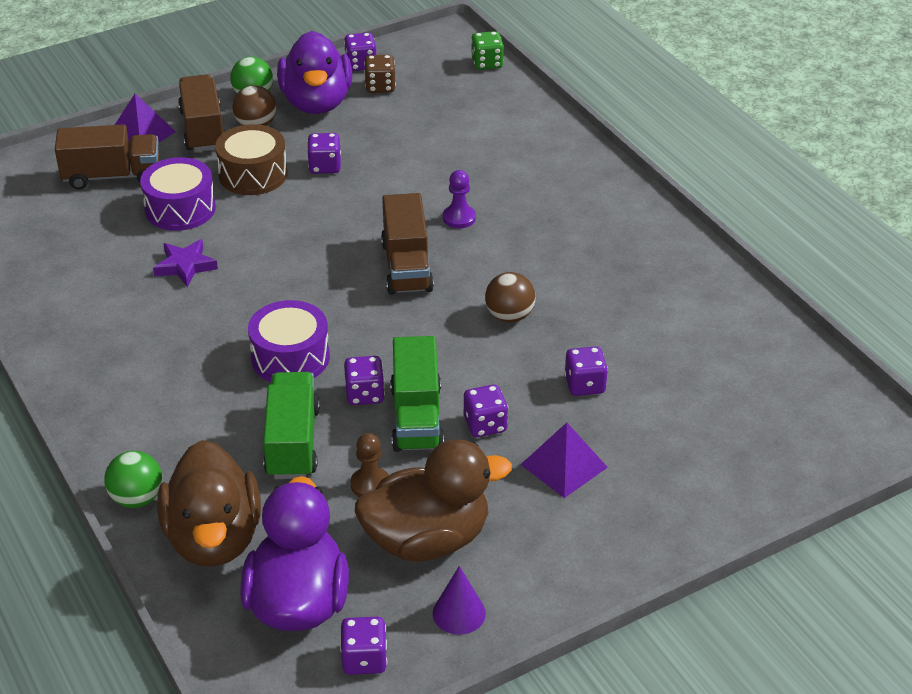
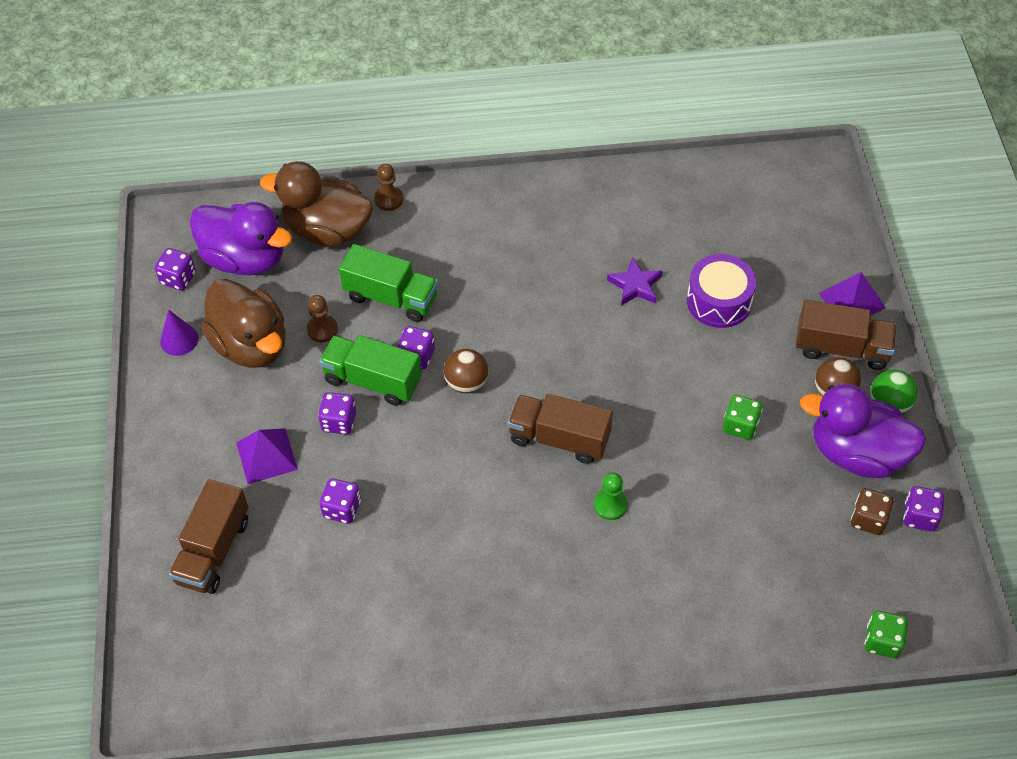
camera: 115 degrees right, 15 degrees up
(112, 176) = (790, 265): brown truck -> brown truck (213, 550)
(137, 498) = (389, 199): green ball -> brown pawn
(253, 174) = (750, 366): brown drum -> none
(290, 358) = (484, 322): purple drum -> none
(325, 166) = (740, 426): purple dice -> green dice
(427, 540) = (251, 345): brown duck -> brown duck turned 45 degrees counterclockwise
(459, 218) = (610, 505): purple pawn -> green pawn
(509, 316) = (454, 490): brown ball -> brown ball (466, 383)

